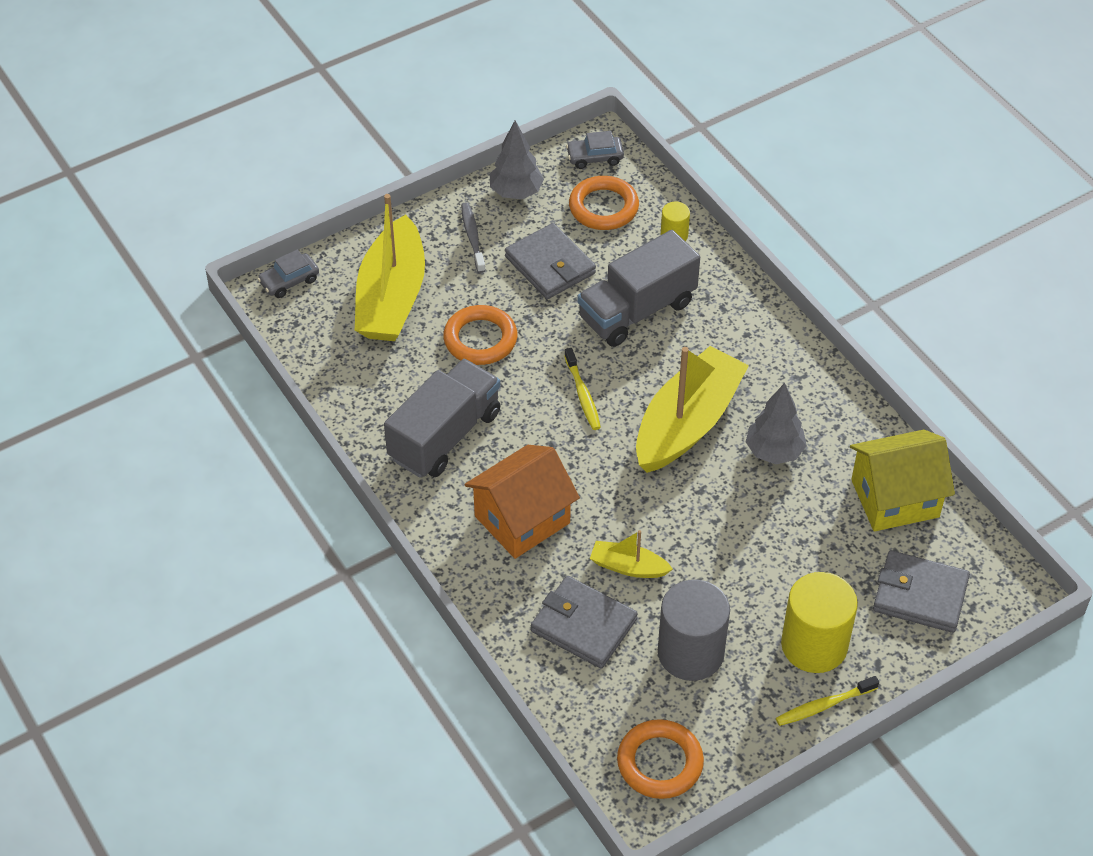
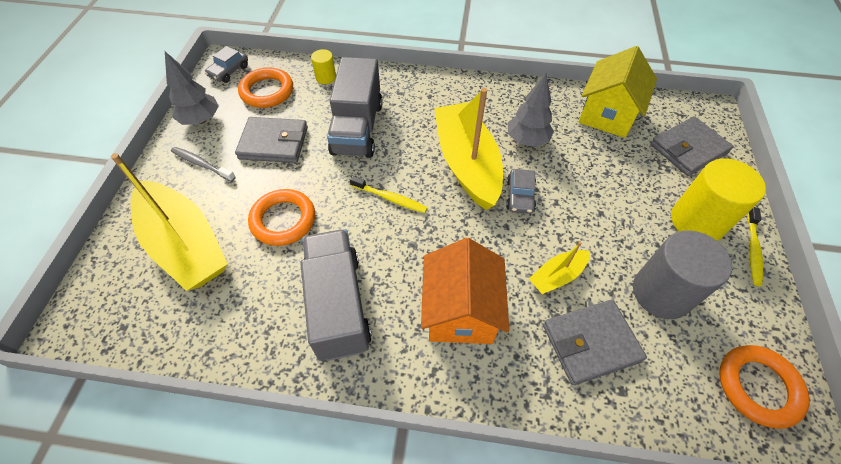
camera: 50 degrees left, 5 degrees up
(289, 281) = (83, 300): grey car -> grey car (520, 196)

